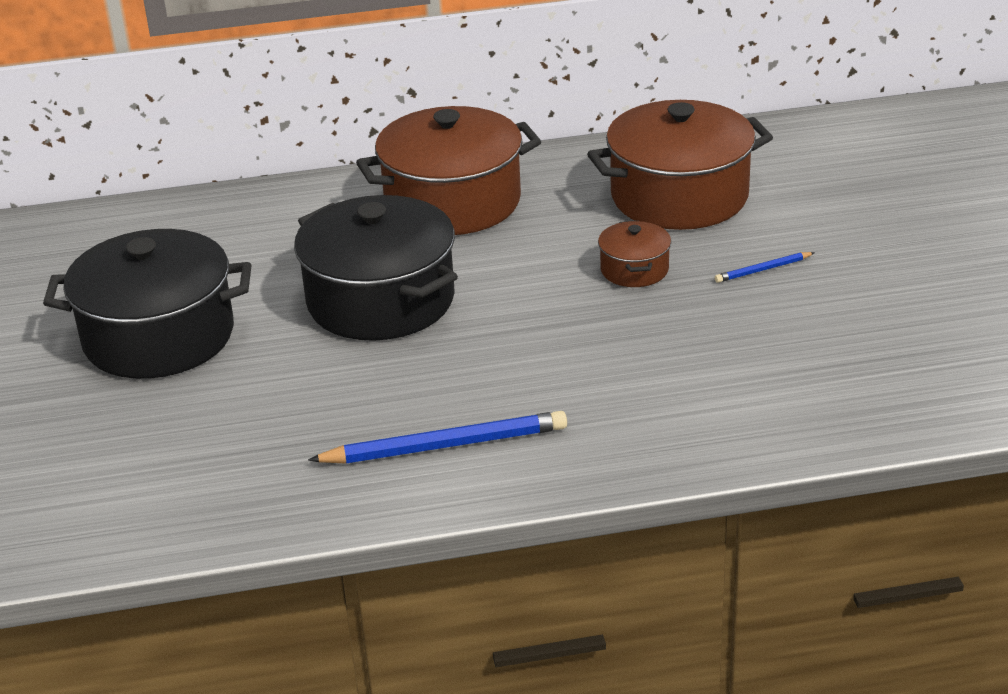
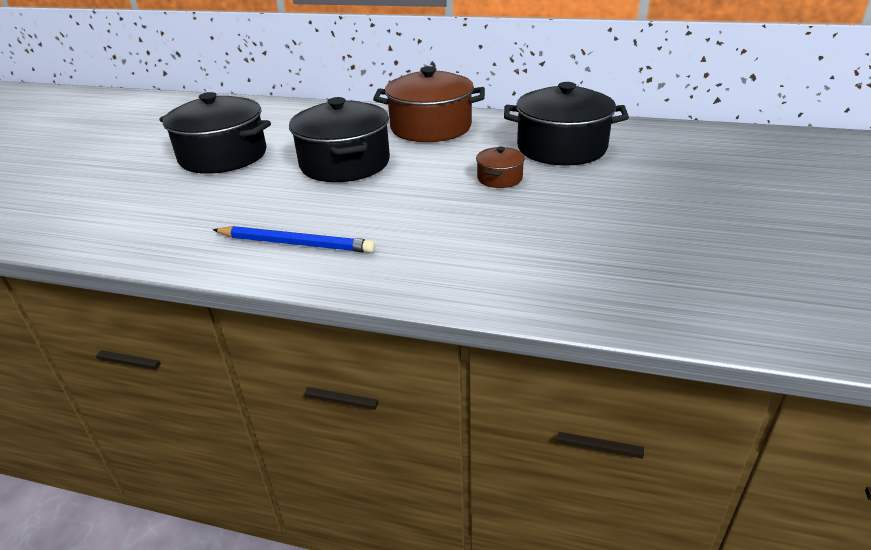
camera: 25 degrees right, 0 degrees up
(679, 196) = (561, 148): brown pot -> black pot
(763, 270) = (581, 195): blue pencil -> none

